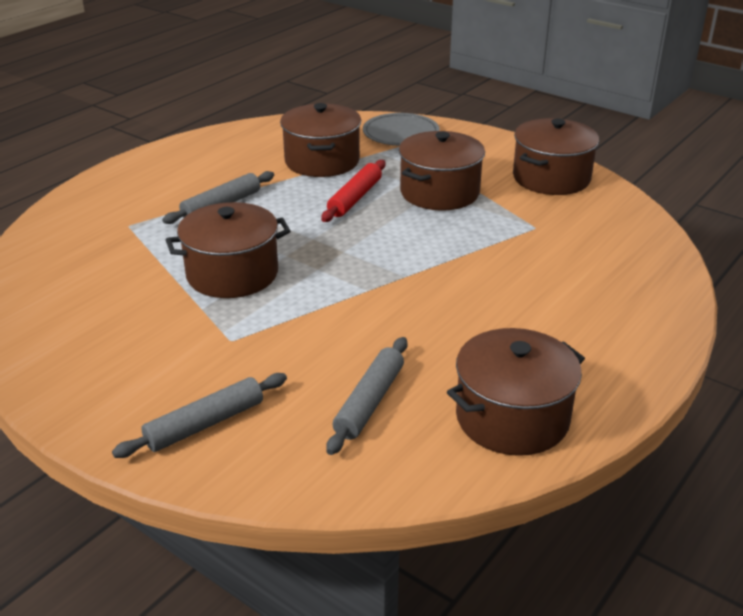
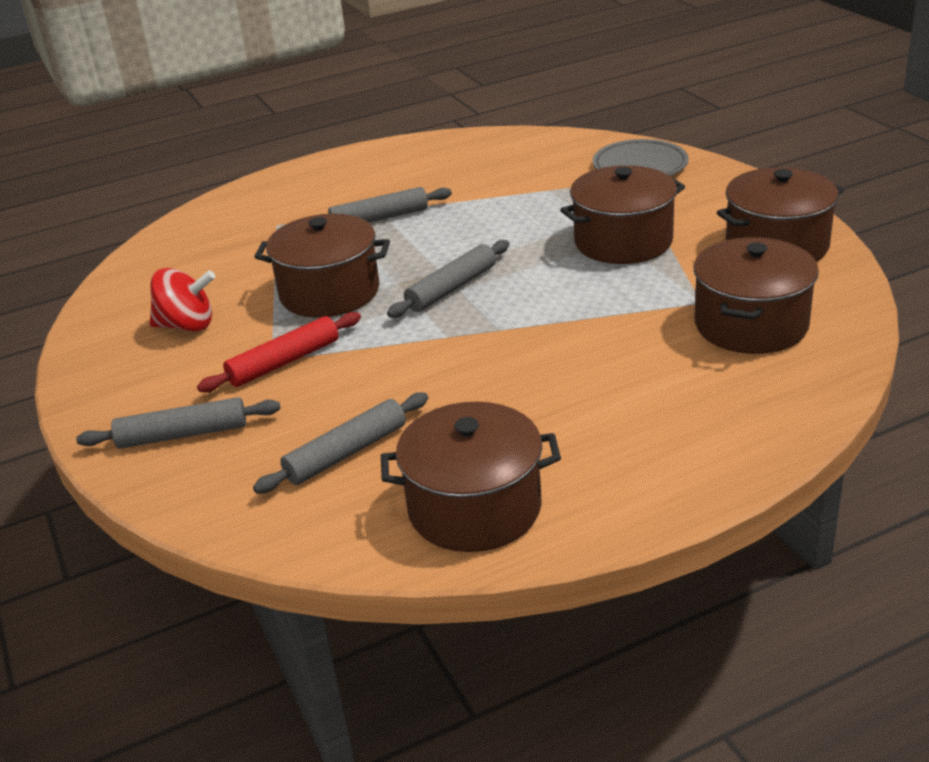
camera: 30 degrees right, 0 degrees up
(120, 328) = (187, 325): none -> red spinning top
(322, 161) = (523, 185): brown pot -> brown pot (751, 324)
(336, 251) = (451, 288): none -> grey rolling pin
(355, 198) = (522, 233): red rolling pin -> red rolling pin (284, 362)

